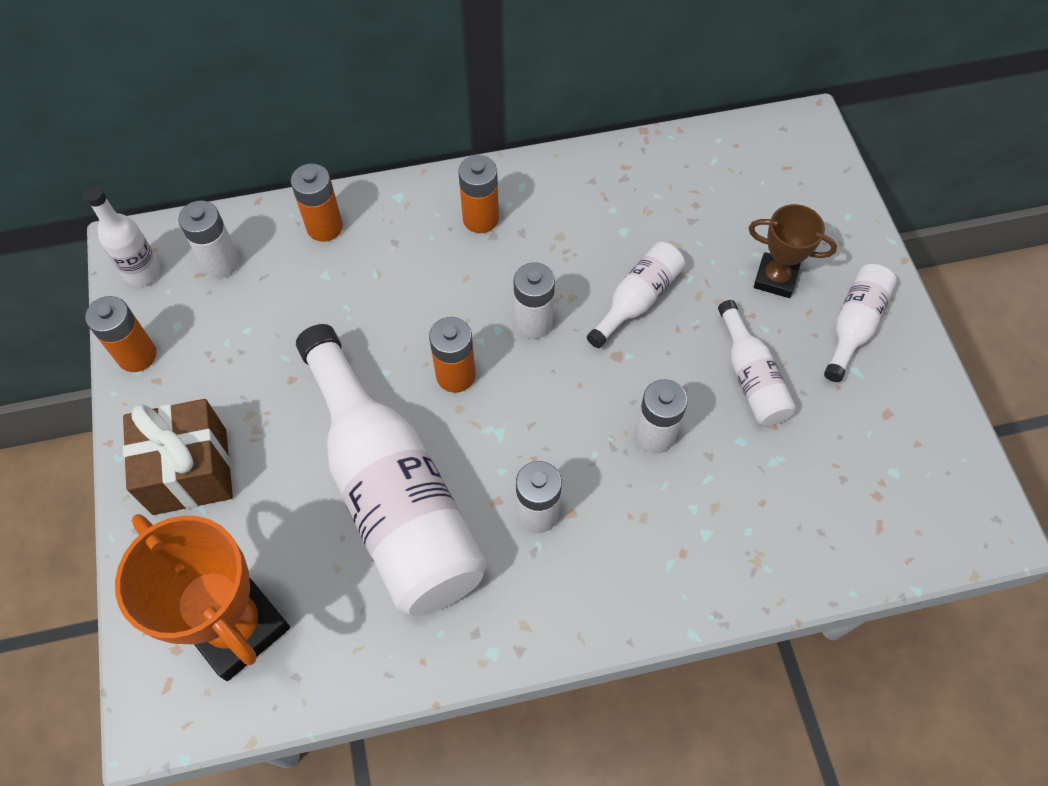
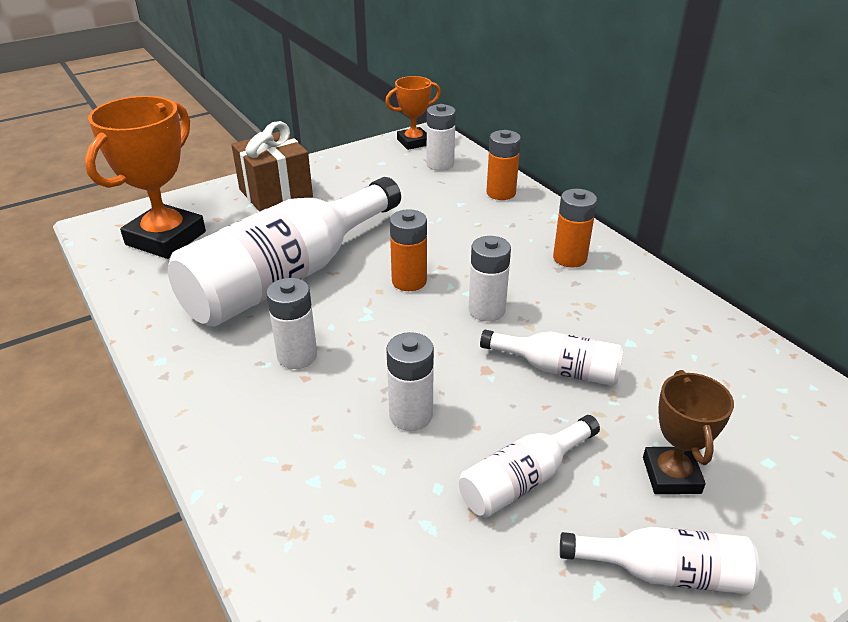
camera: 70 degrees right, 25 degrees down
(137, 355) = (351, 156): orange battery -> none
(143, 272) = (413, 142): white bottle -> orange trophy

